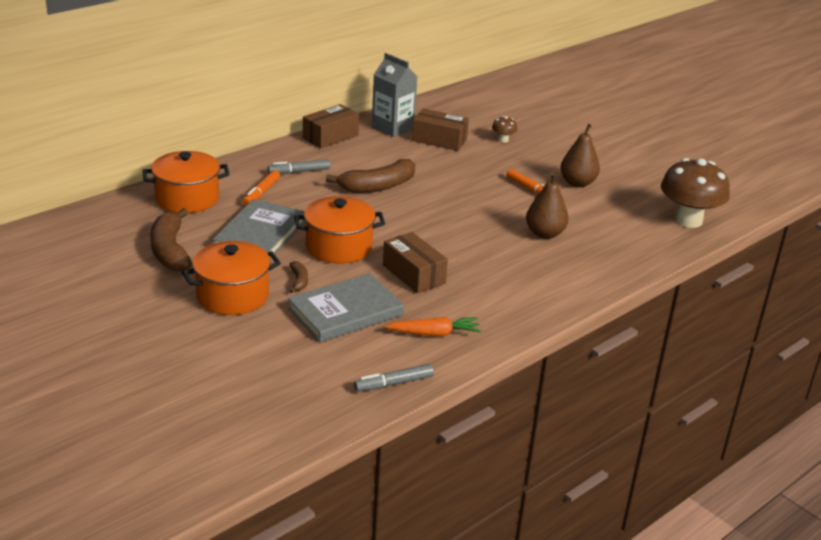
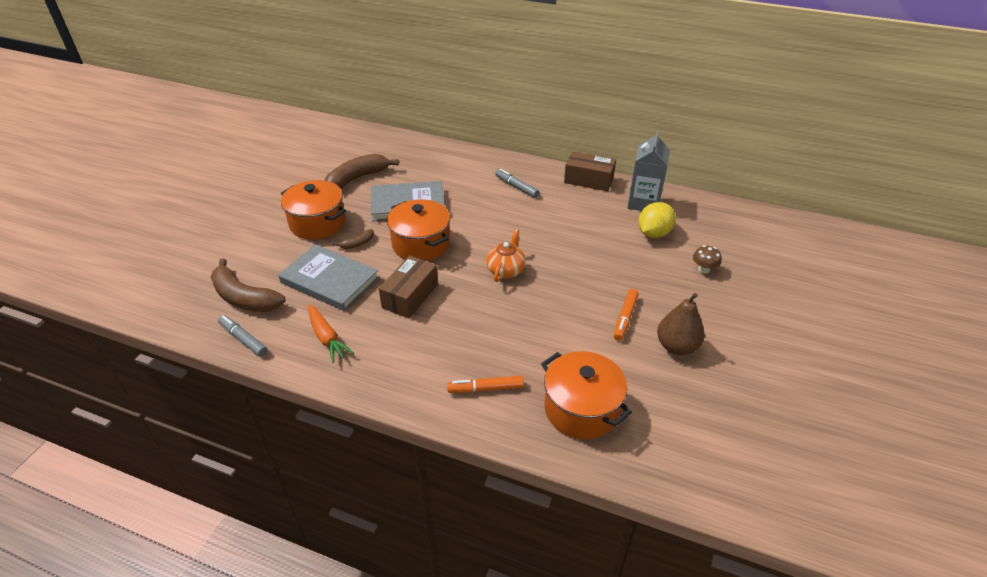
camera: 65 degrees right, 10 degrees up
(187, 198) = (430, 159): orange pot -> orange pot (581, 409)
(261, 193) = (468, 183): orange marker -> orange marker (485, 388)
(378, 186) = (534, 230): brown banana -> brown banana (244, 298)
(422, 218) = (506, 270): none -> orange teapot
(439, 140) = (653, 233): brown box -> yellow lemon
(544, 234) = (549, 354): brown pear -> none
(688, 220) = (693, 465): brown mushroom -> none

